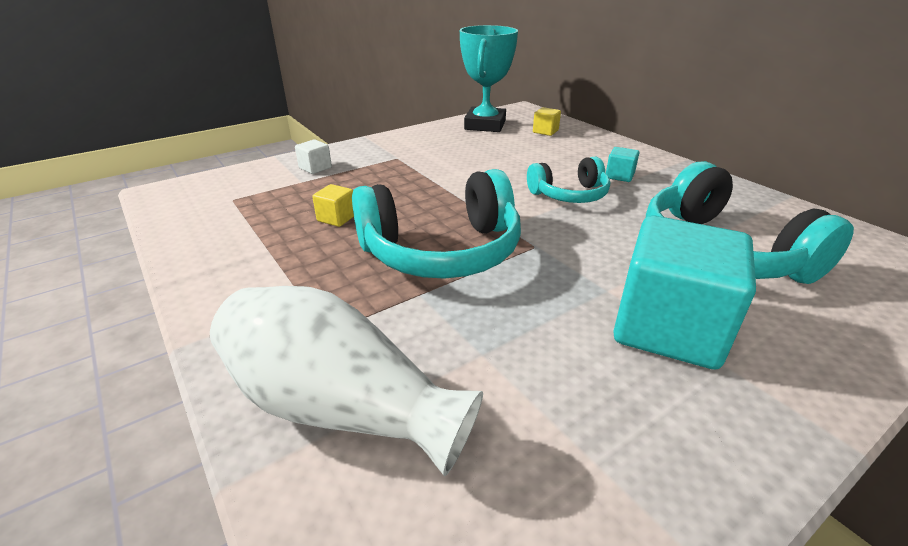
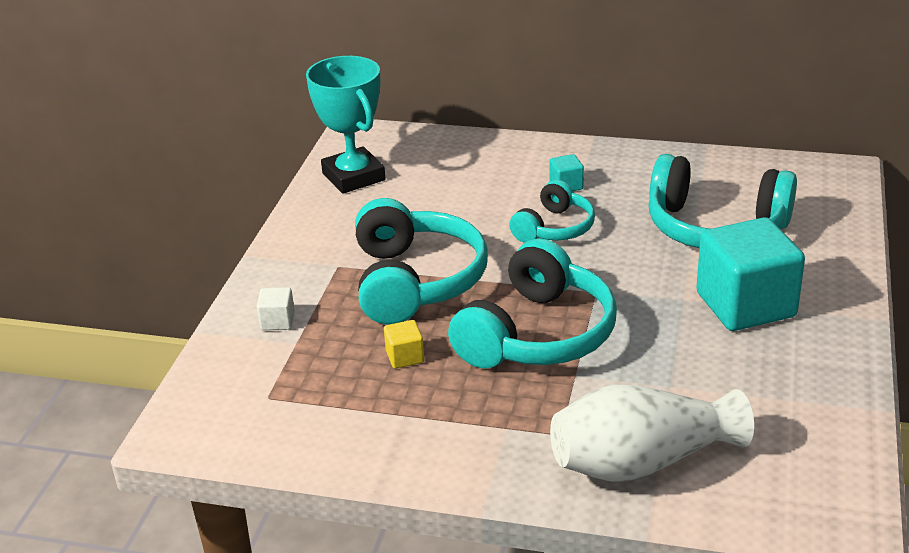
camera: 40 degrees left, 0 degrees up
(423, 183) = (415, 281): none -> turquoise headphones
(545, 131) = (428, 157): yellow cube -> none

